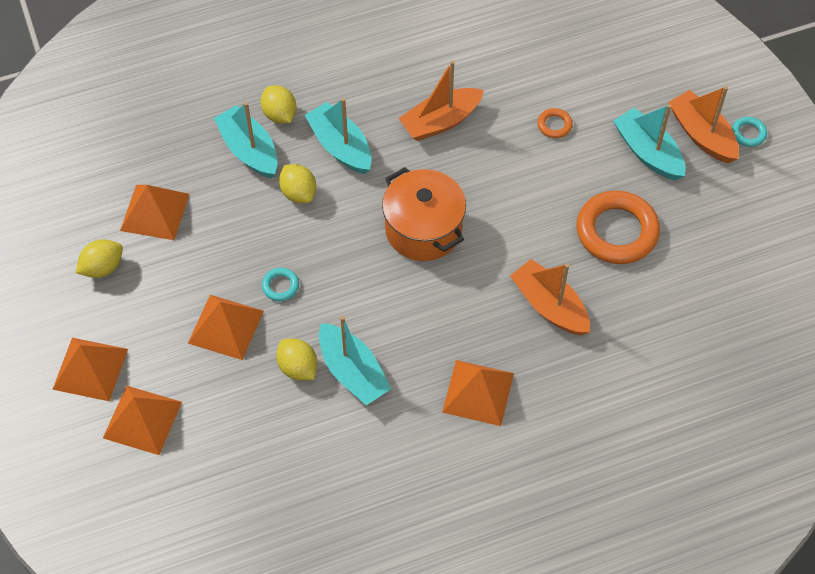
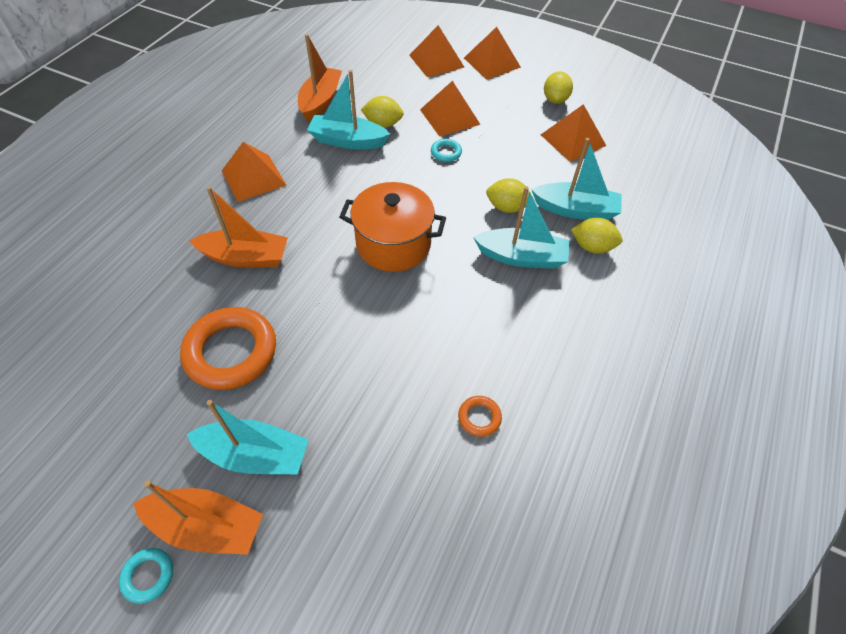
camera: 135 degrees right, 5 degrees down
(440, 121) = (473, 334): orange boat -> orange boat (320, 101)
(554, 125) = (372, 411): orange ring -> orange ring (479, 417)

